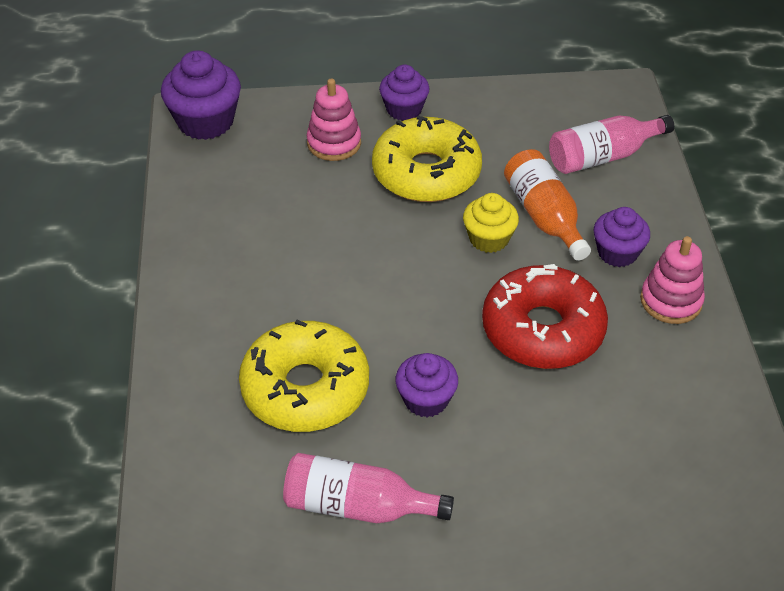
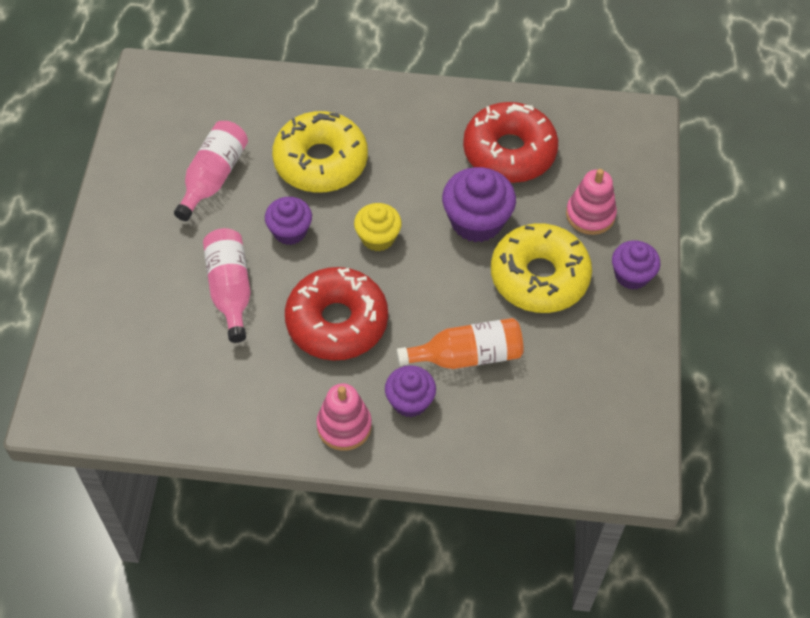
camera: 100 degrees right, 10 degrees up
(205, 122) = (632, 128): purple cupcake -> purple cupcake (476, 221)
(257, 213) = (509, 152): none -> red donut
(489, 239) = (447, 307): yellow cupcake -> yellow cupcake (378, 237)
(603, 156) = (539, 426): pink bottle -> pink bottle (230, 290)

